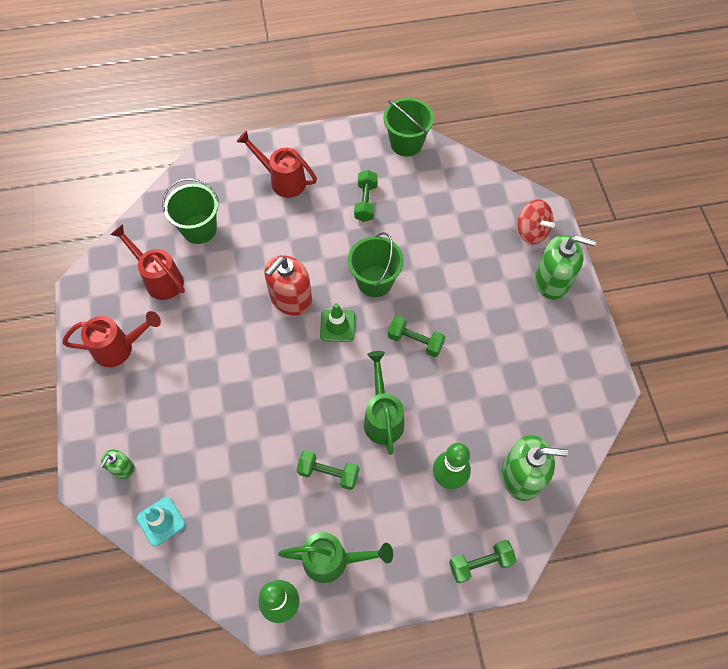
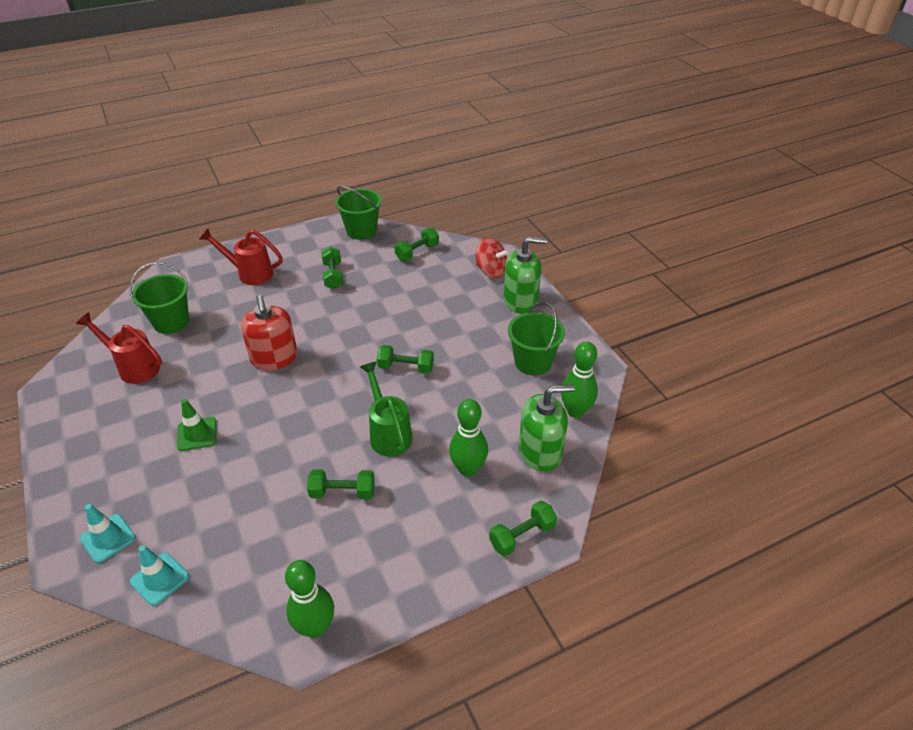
camera: 15 degrees left, 20 degrees down
(120, 348) = (95, 431): red watering can -> none
(122, 468) = (108, 538): green soap dispenser -> turquoise traffic cone
(291, 298) = (274, 358): red soap dispenser -> red soap dispenser turned 45 degrees counterclockwise
(333, 560) = (365, 570): green watering can -> none
(337, 326) = (326, 370): green traffic cone -> green traffic cone (197, 434)
(375, 281) = (355, 330): green bucket -> green bucket (533, 362)
(459, 187) = (417, 252): none -> green dumbbell
(570, 436) = (575, 411): none -> green bowling pin

